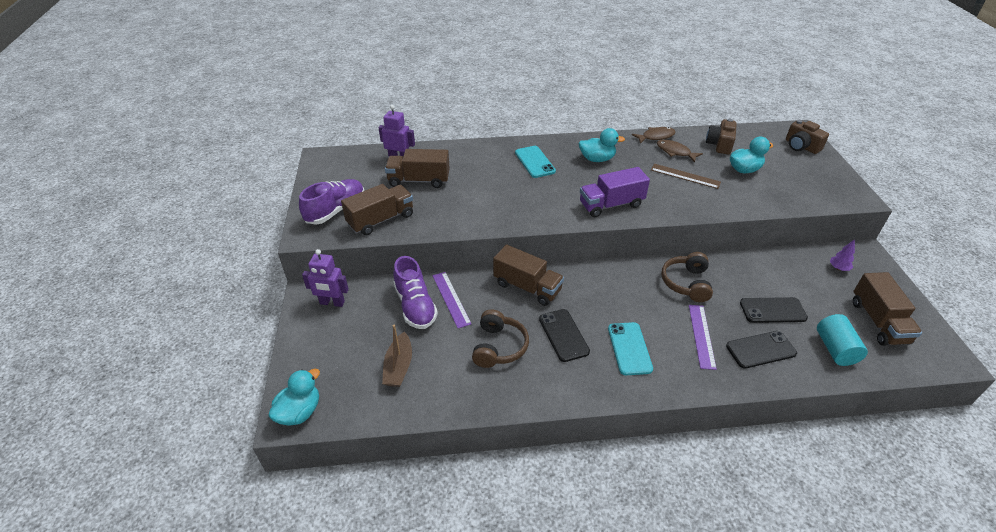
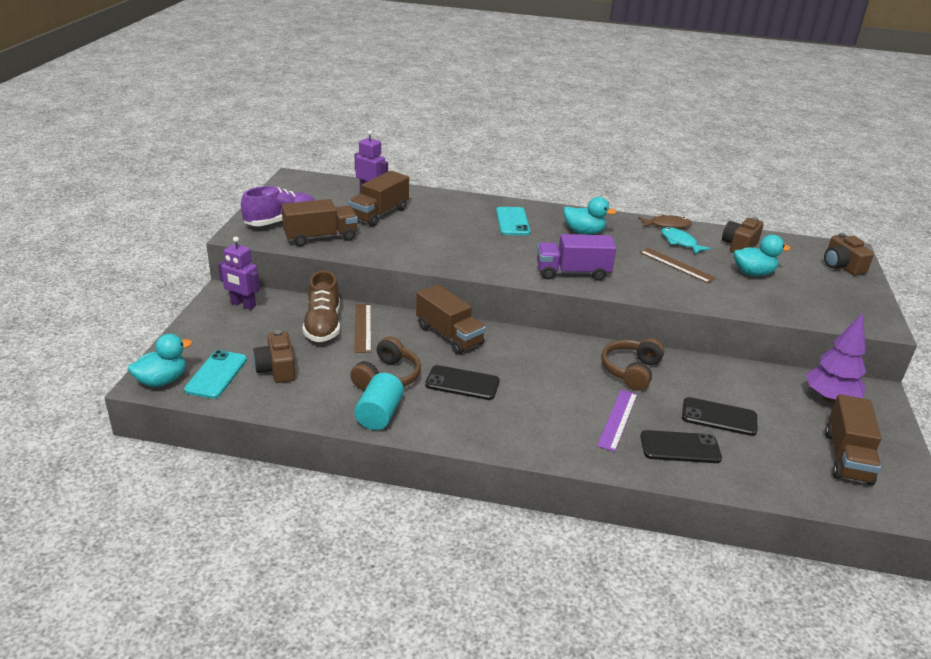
camera: 15 degrees right, 10 degrees down
(399, 366) = (277, 369): brown boat -> brown camera
(415, 306) = (323, 325): purple shoe -> brown shoe
(419, 180) = (379, 214): brown truck -> brown truck turned 75 degrees counterclockwise
(451, 299) = (363, 327): purple ruler -> brown ruler
(563, 335) = (462, 383): black phone -> black phone turned 75 degrees counterclockwise
(629, 348) = (527, 411): turquoise phone -> turquoise phone (216, 374)
(675, 152) = (680, 242): brown fish -> turquoise fish
(835, 349) = (773, 468): turquoise cylinder -> turquoise cylinder (379, 414)
(838, 268) = (830, 398): purple tree -> purple tree, size x2.10

